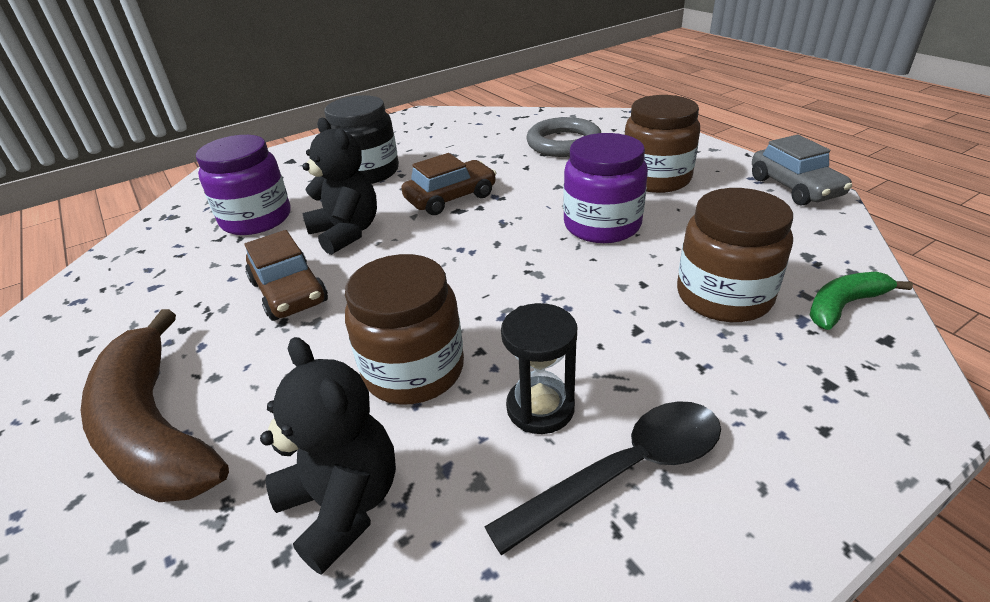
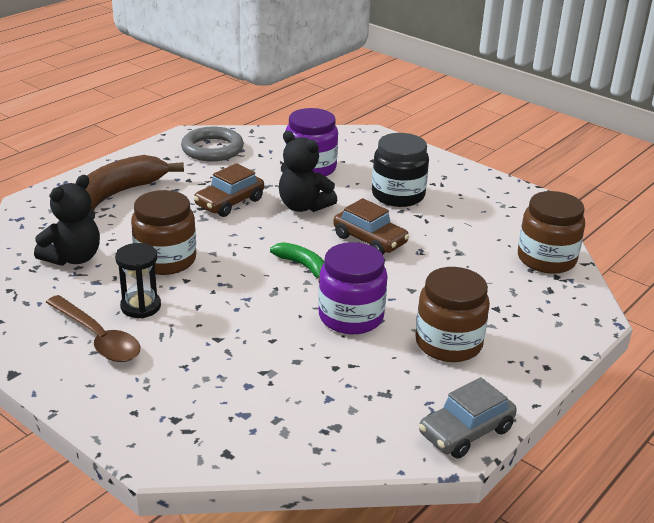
camera: 70 degrees right, 5 degrees down
(346, 233) = (303, 206): black teddy bear -> black teddy bear turned 90 degrees clockwise
(563, 143) = (503, 285): grey ring -> grey ring (212, 149)
(625, 471) = (98, 338): black spoon -> brown spoon
(723, 296) = (264, 378): brown jar -> brown jar (546, 259)
(844, 305) = (265, 437): green banana -> green banana (303, 266)

